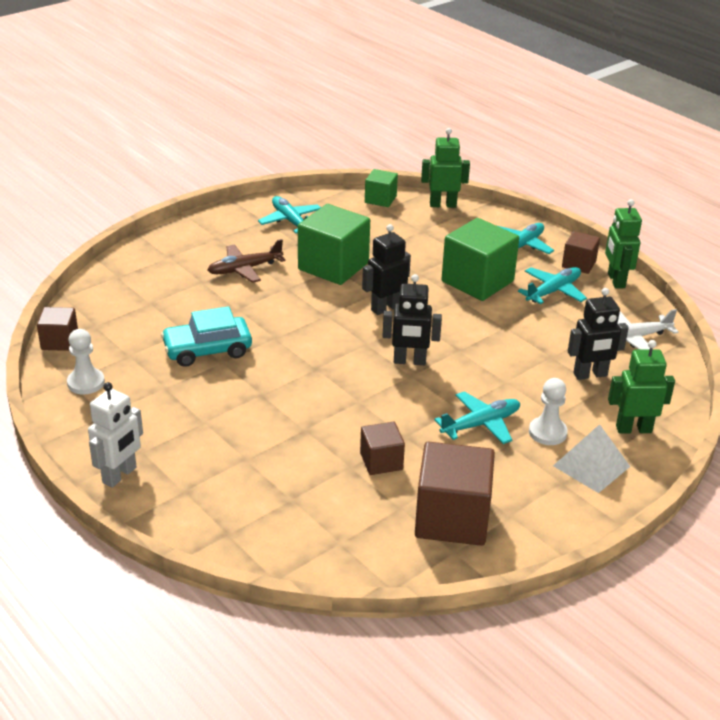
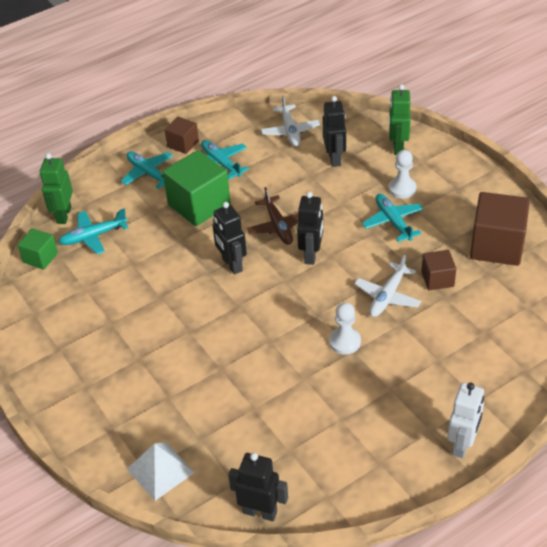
camera: 80 degrees left, 10 degrees up
(60, 341) = (260, 512): brown cube -> black robot
(86, 383) = (331, 482): white pawn -> white pawn (345, 342)
(120, 475) = (462, 445): white robot -> white robot turned 75 degrees clockwise
(207, 350) = (285, 389): turquoise car -> none
(245, 269) = (150, 363): brown plane -> brown plane (278, 226)
(291, 221) = (66, 327): turquoise plane -> turquoise plane (93, 236)
(333, 266) = (157, 297): green cube -> none
(348, 420) = (387, 296): none -> white plane
(591, 466) = (438, 172): white pyramid -> white pyramid (160, 470)
(615, 280) = (211, 128): green robot -> none

